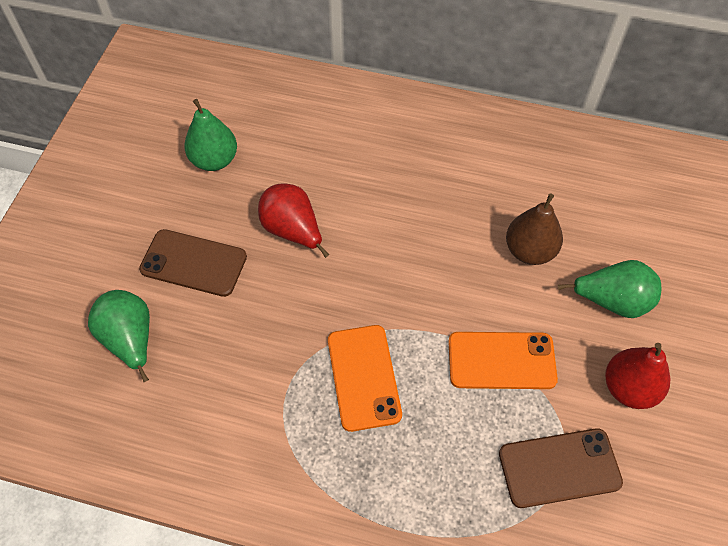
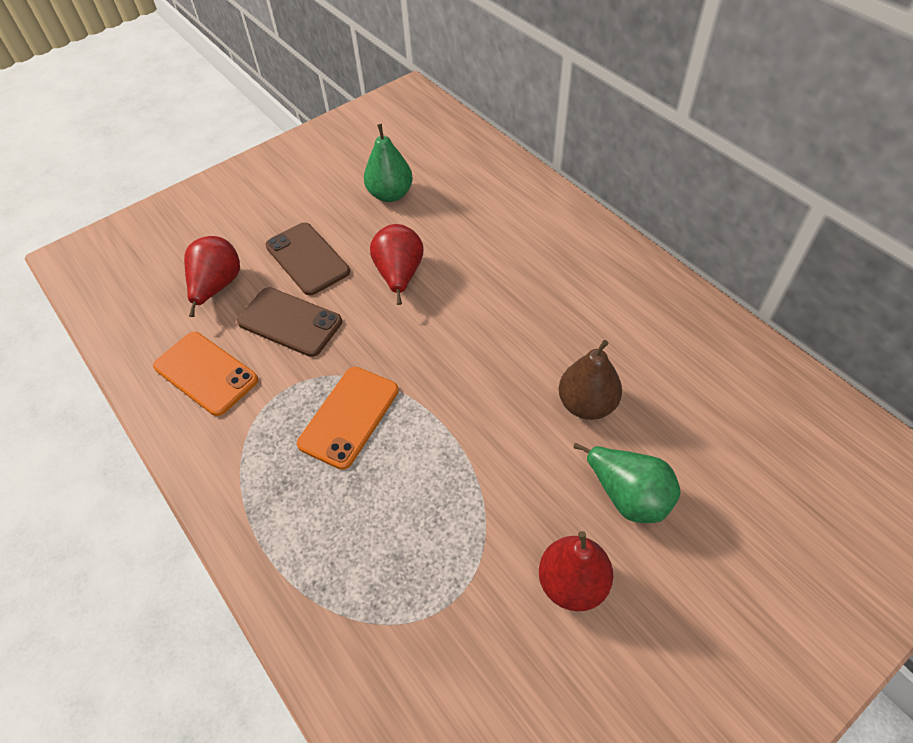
camera: 40 degrees right, 5 degrees down
(130, 340) = (217, 287): green pear -> red pear
(501, 360) = (474, 478): orange phone -> orange phone (206, 373)
(559, 467) = (440, 603): brown phone -> brown phone (290, 322)

